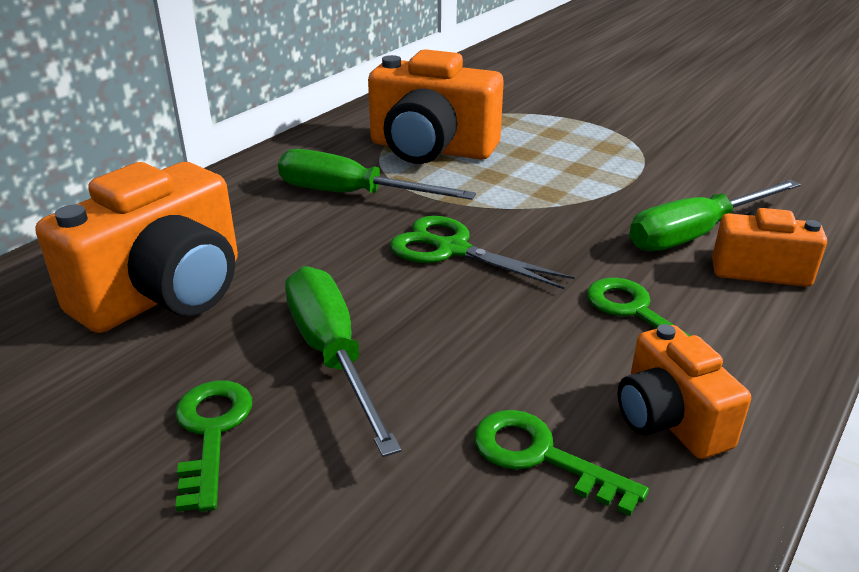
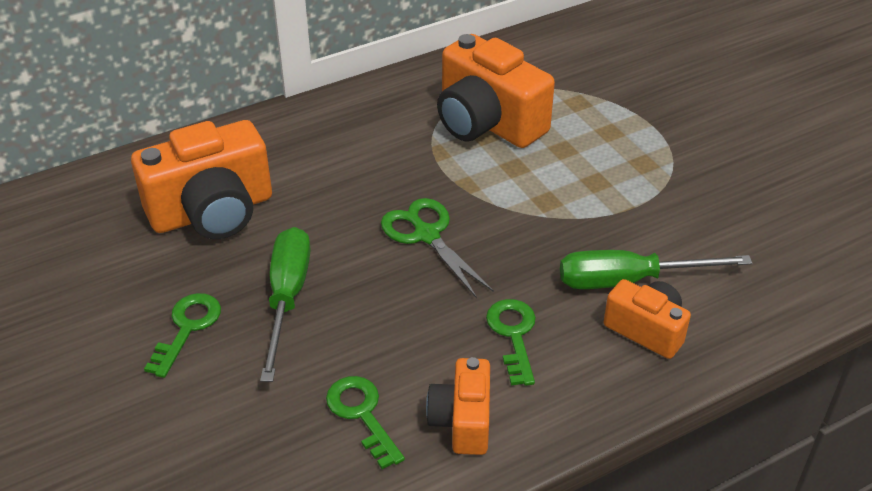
camera: 25 degrees right, 10 degrees up
(351, 194) = (390, 156): green screwdriver -> none

